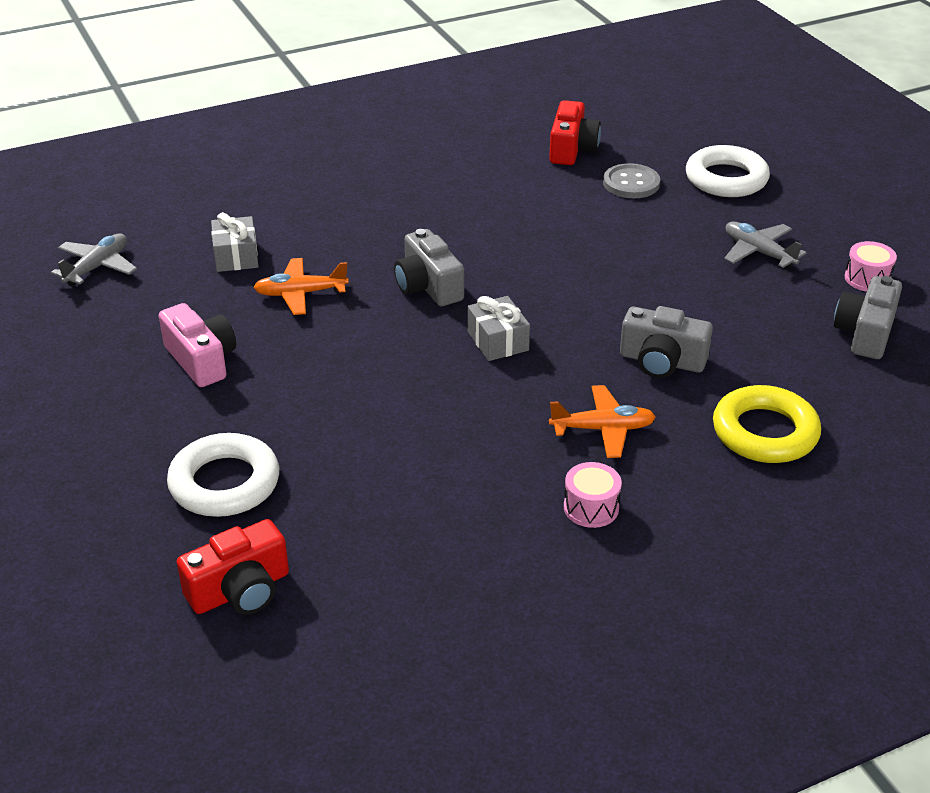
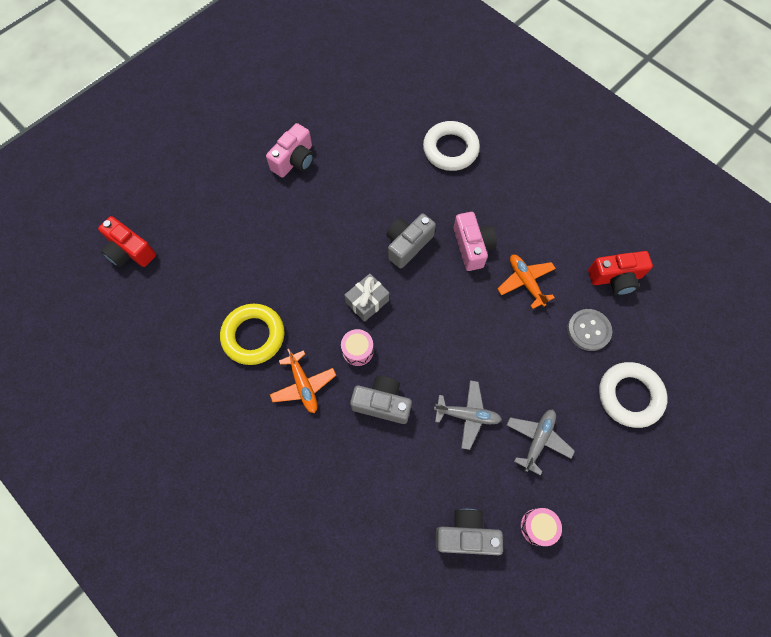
camera: 70 degrees right, 30 degrees up
(97, 267) = (357, 76): grey plane -> grey plane (467, 415)
(224, 483) = (202, 213): white ring -> white ring (450, 149)
(236, 256) = (395, 135): grey gift -> none
(300, 294) = (372, 181): orange plane -> orange plane (525, 282)
(465, 236) = (472, 247): none -> pink camera
(591, 508) = (233, 397): pink drum -> pink drum (358, 350)
(661, 361) = (382, 403): grey camera -> grey camera turned 105 degrees clockwise
(765, 432) = (331, 483): yellow ring -> yellow ring (253, 336)

